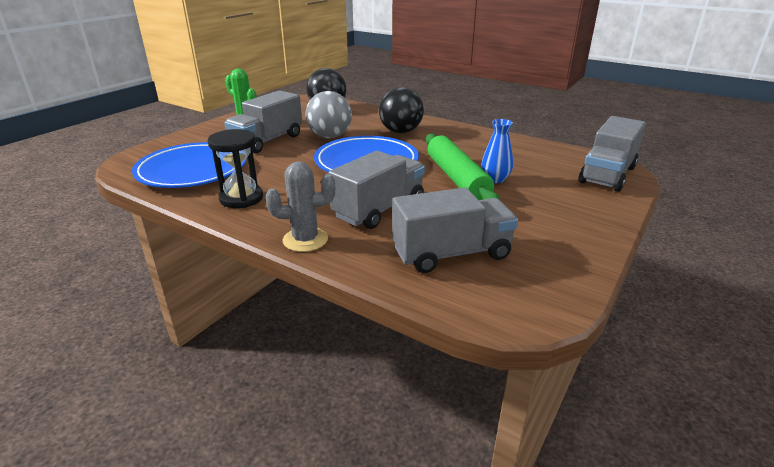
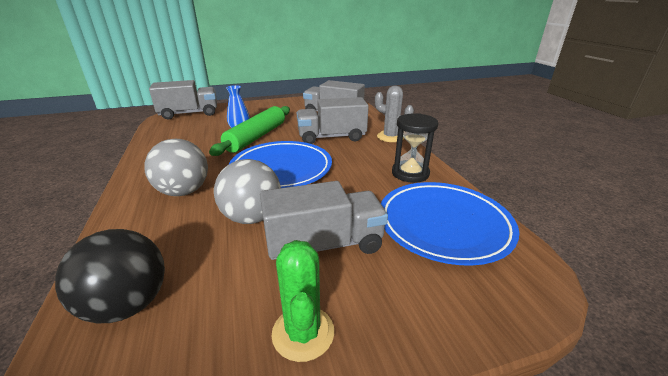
camera: 140 degrees left, 0 degrees up
(401, 132) = (184, 191): black ball -> grey ball

